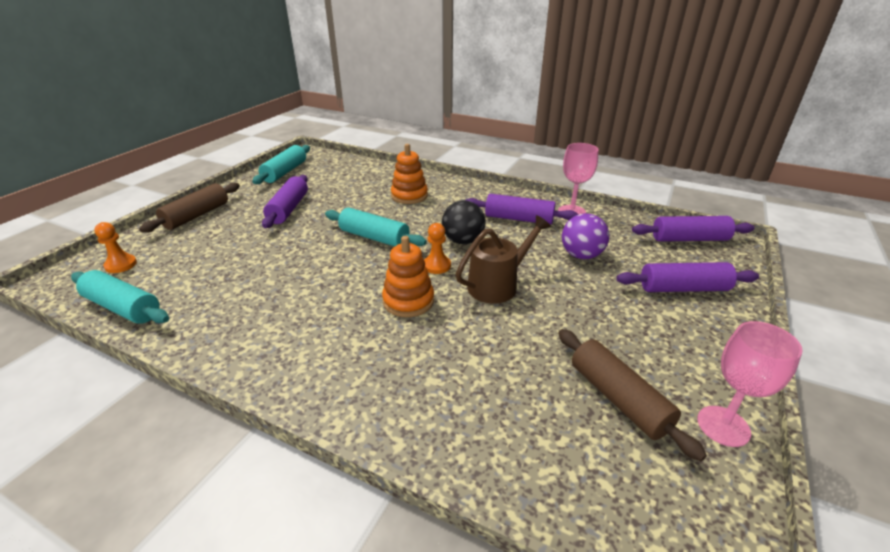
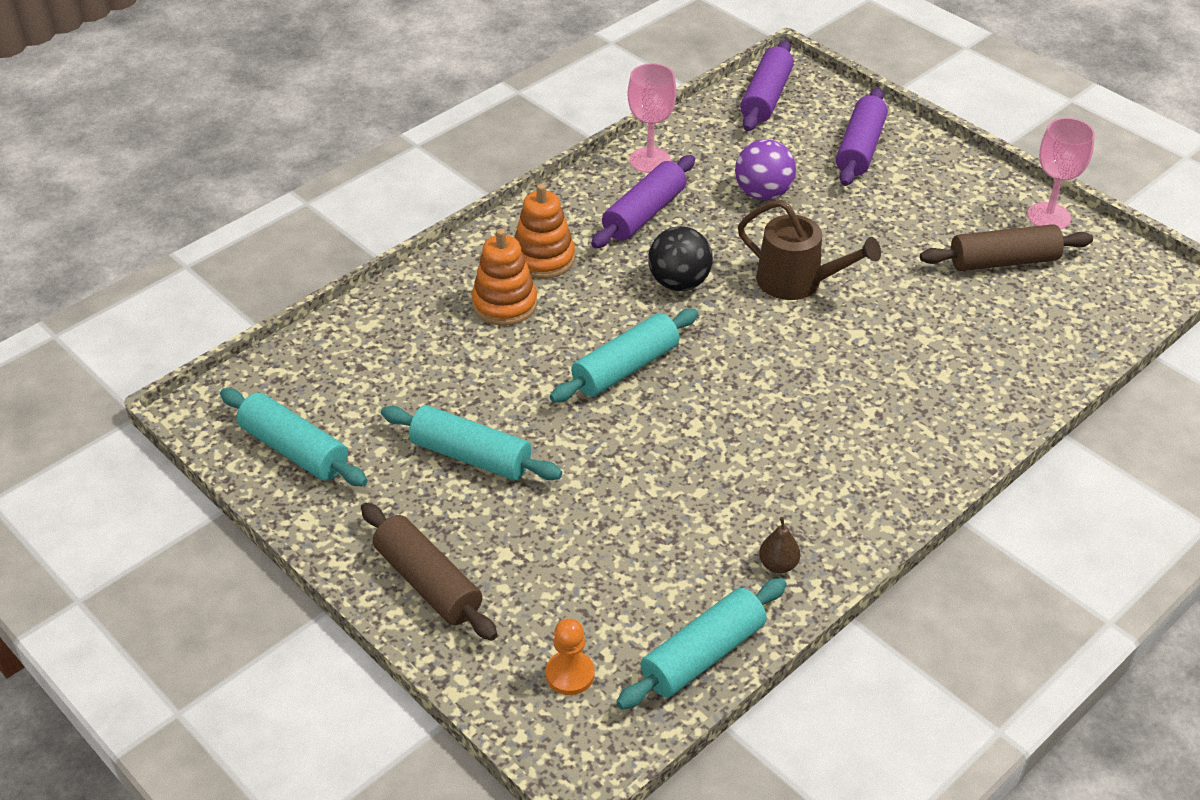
camera: 70 degrees left, 10 degrees up
(201, 325) = (778, 565): none -> brown pear
(288, 209) = (470, 456): purple rolling pin -> turquoise rolling pin
(408, 301) = (800, 364): orange stacking toy -> orange stacking toy (543, 258)
(437, 265) = (731, 322): orange pawn -> none
(497, 285) = (797, 282): brown watering can -> brown watering can turned 135 degrees clockwise

